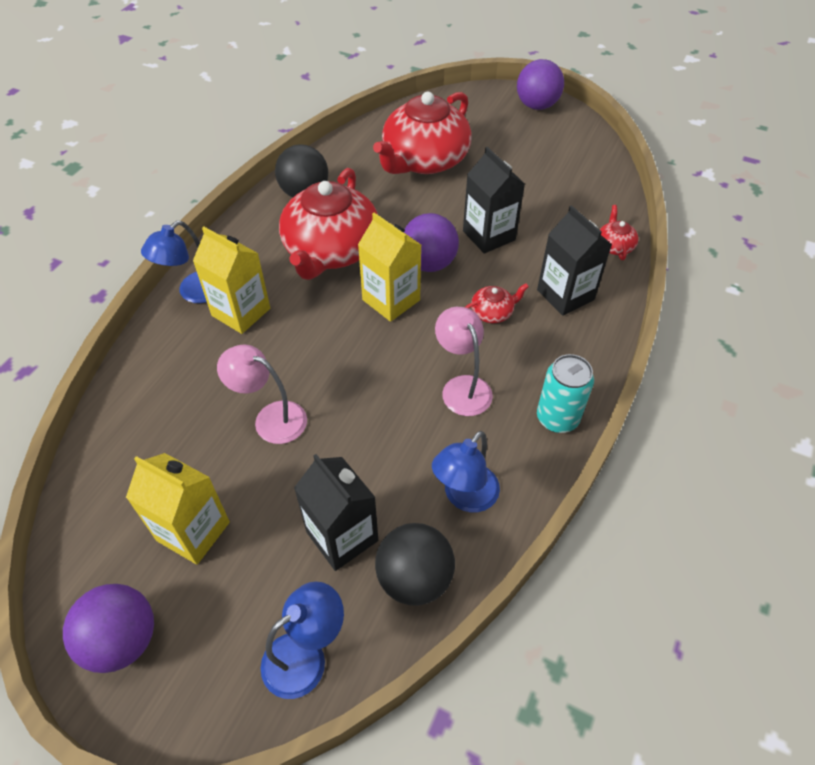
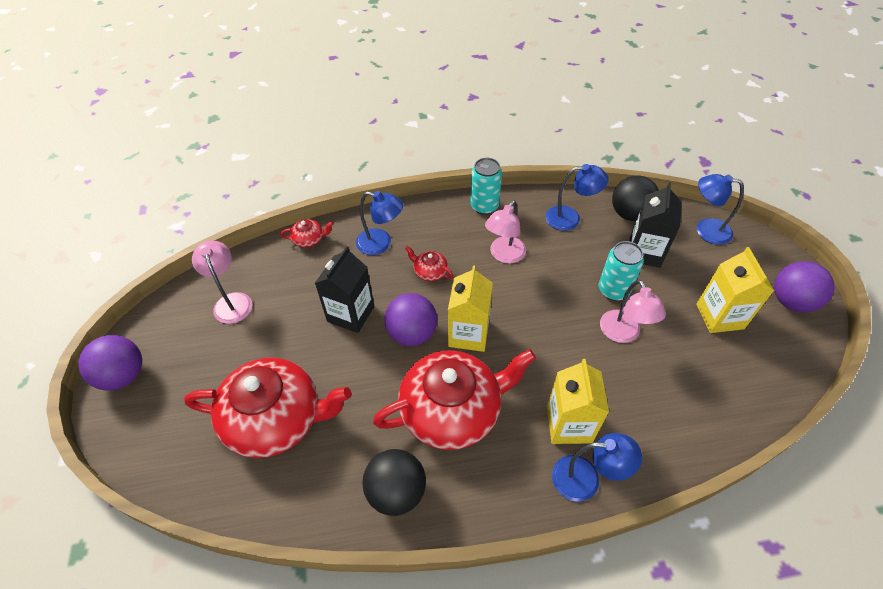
camera: 125 degrees left, 0 degrees up
(324, 454) = (613, 290): none -> turquoise can
(565, 295) = (381, 244): black carton -> blue lamp
(569, 173) = (231, 301): none -> pink lamp
(614, 246) = (309, 239): red teapot -> red teapot turned 150 degrees counterclockwise

